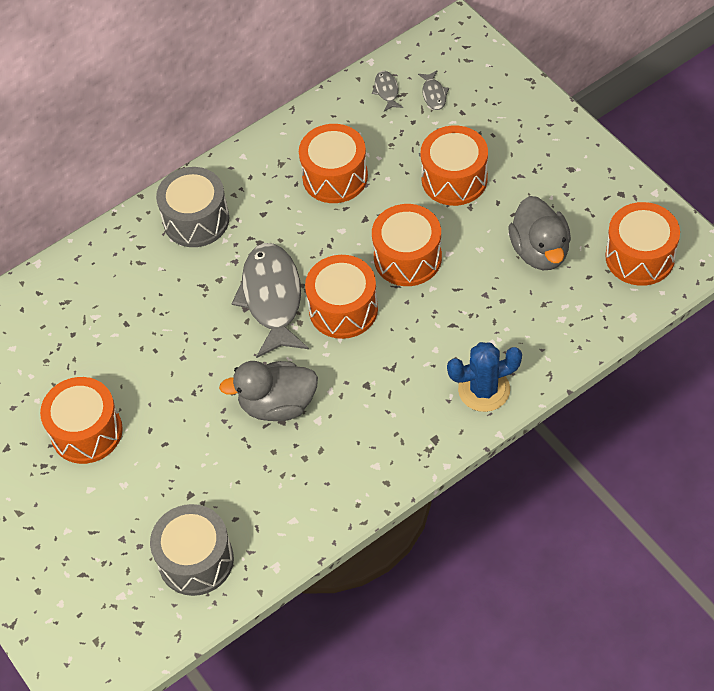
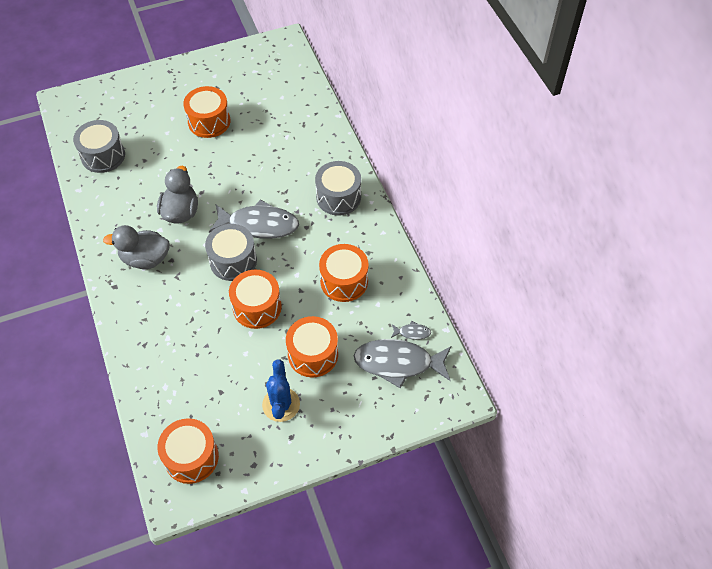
camera: 100 degrees right, 0 degrees up
(343, 309) = (233, 261): orange drum -> grey drum
(434, 94) = (398, 363): grey fish -> grey fish, size x2.38
(484, 389) = (134, 323): blue cactus -> blue cactus (281, 404)
(540, 251) = (226, 391): grey duck -> grey duck (145, 259)

